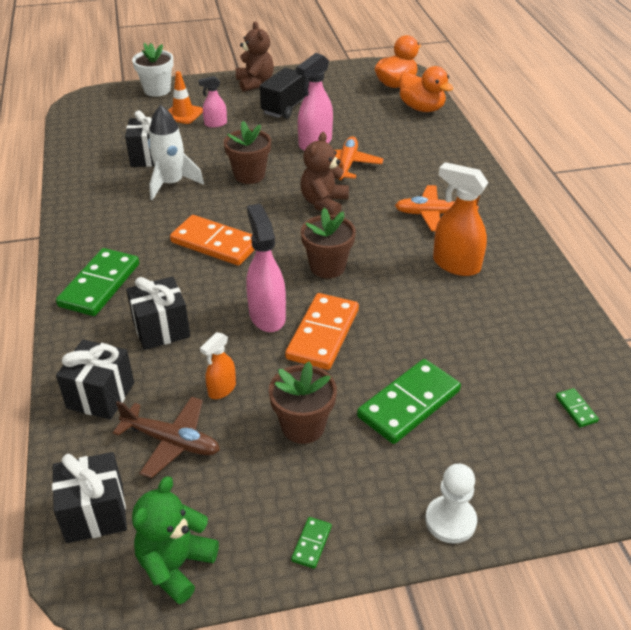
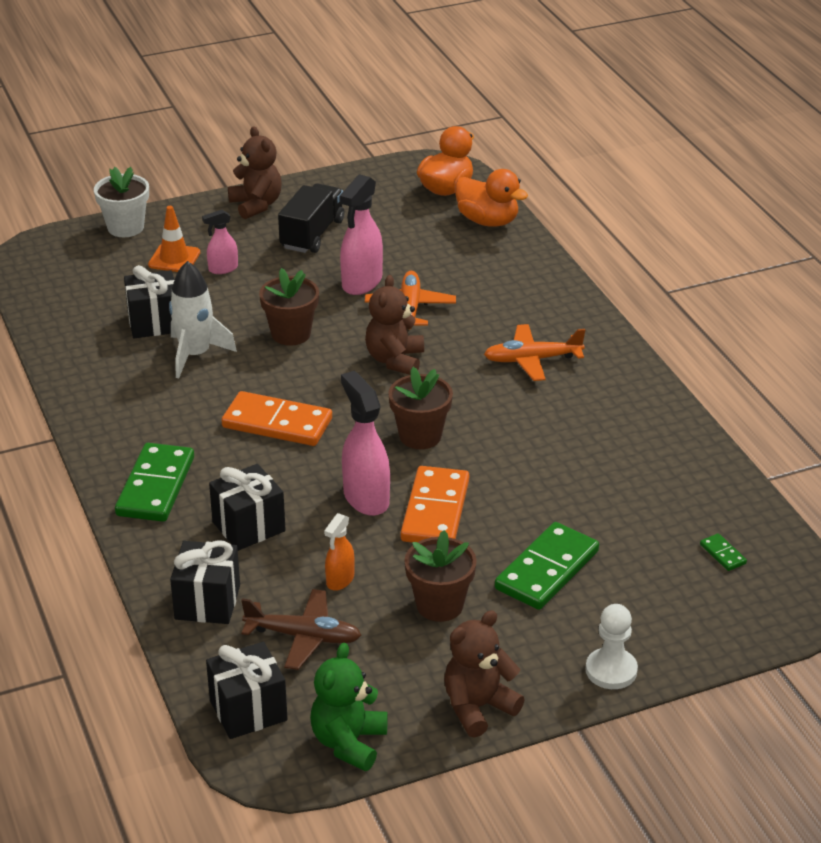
camera: 10 degrees left, 5 degrees down
(311, 544) = (478, 707): green domino -> brown teddy bear
(455, 264) = (569, 417): orange spray bottle -> none

